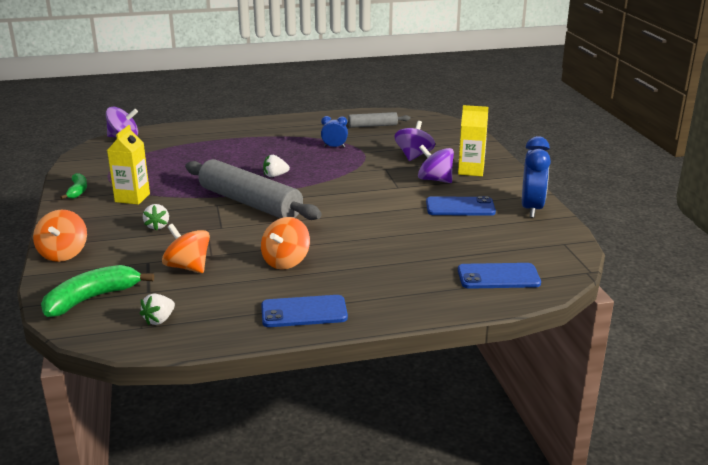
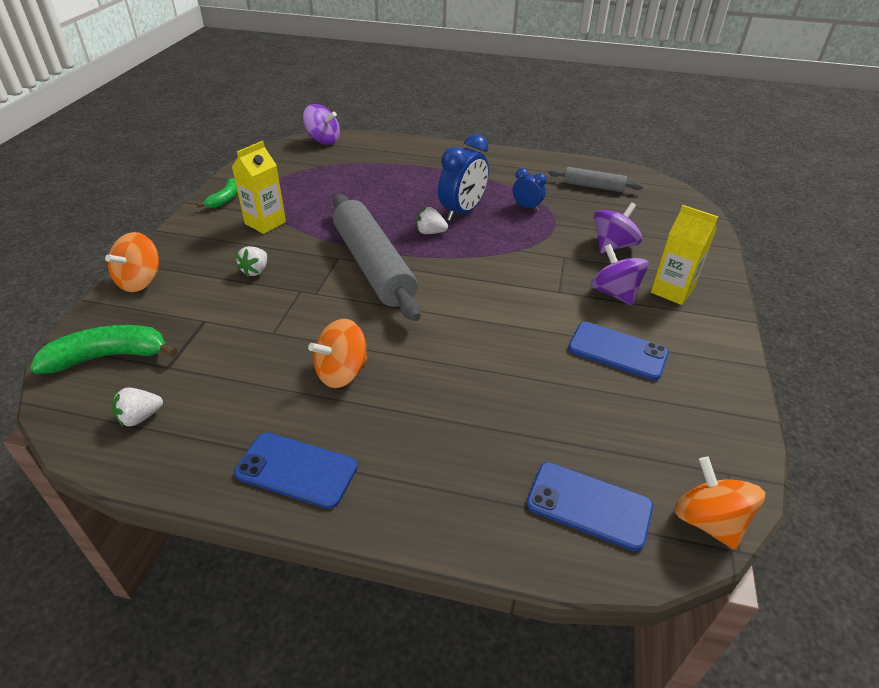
camera: 25 degrees right, 15 degrees up
(188, 267) = (235, 343): orange spinning top -> orange spinning top (708, 521)
(531, 209) = (718, 386): blue clock -> blue clock (462, 212)

